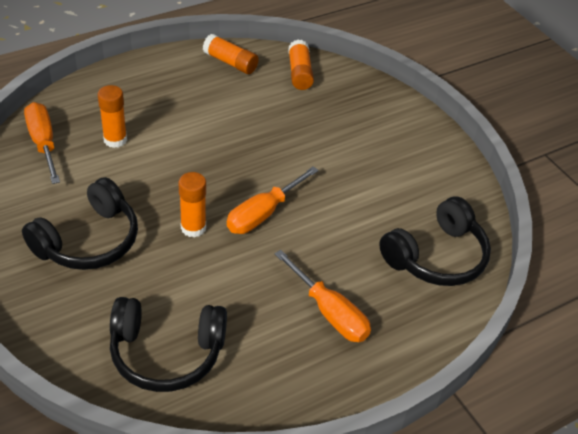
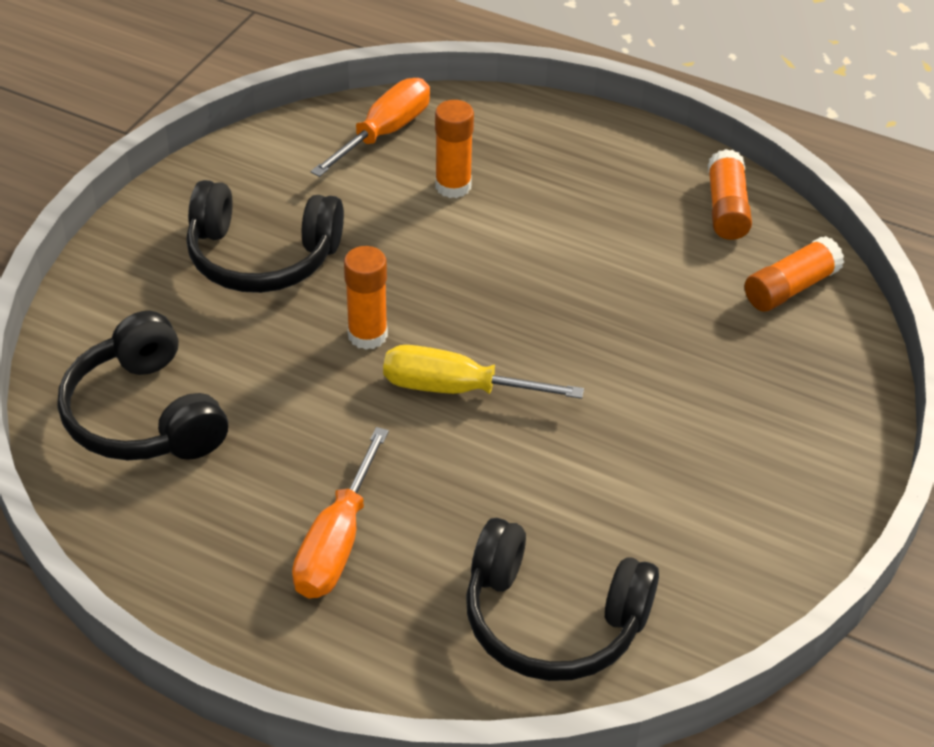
camera: 60 degrees right, 0 degrees up
(263, 213) = (457, 389): orange screwdriver -> yellow screwdriver

